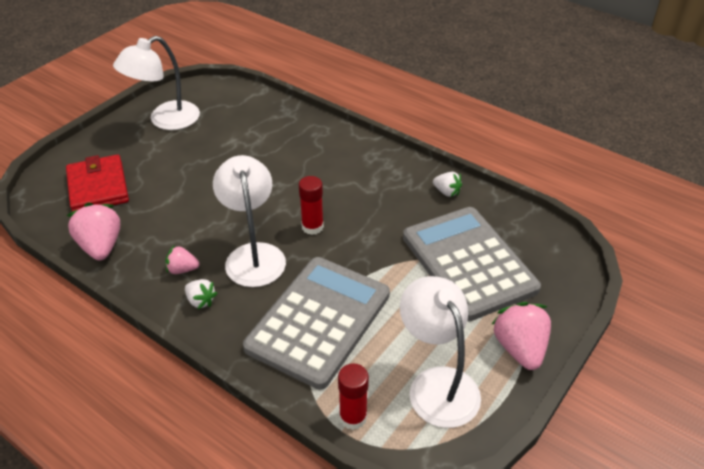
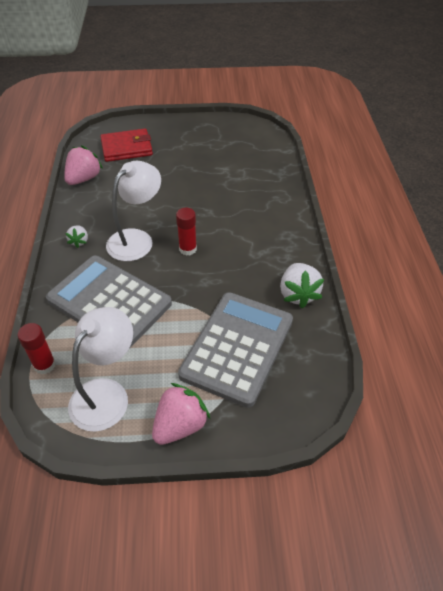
camera: 50 degrees right, 5 degrees up
(98, 187) = (126, 148): red wallet -> red wallet turned 45 degrees clockwise
(165, 120) = (209, 134): white lamp -> none
(182, 269) = (96, 219): pink strawberry -> none
(319, 321) = (109, 301): grey calculator -> grey calculator turned 135 degrees counterclockwise
(446, 192) = (298, 294): white strawberry -> white strawberry, size x1.81

